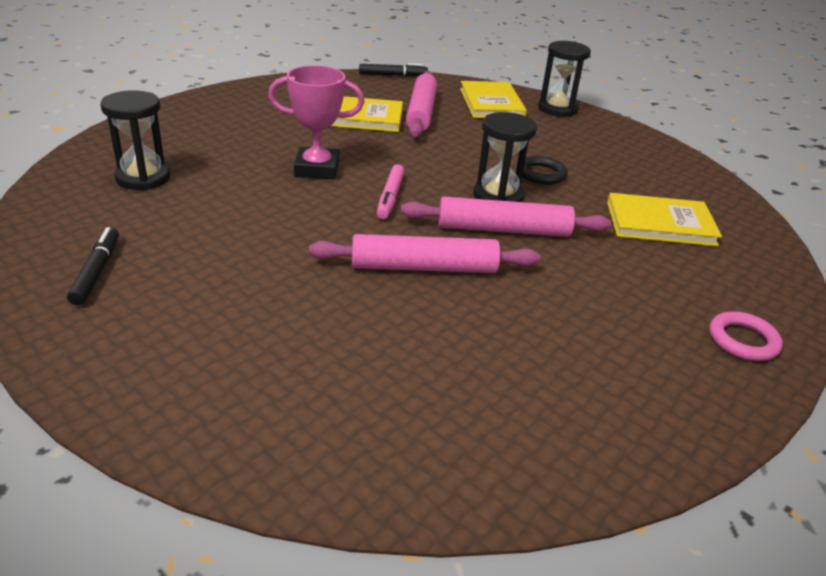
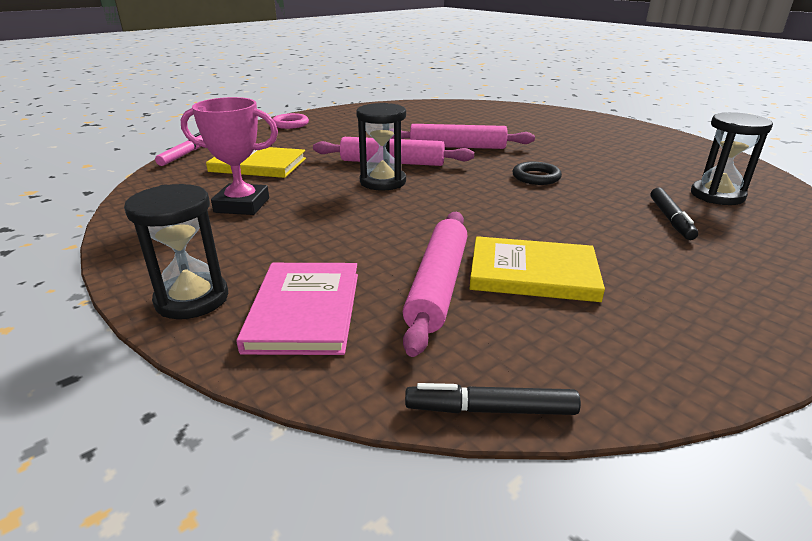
camera: 170 degrees left, 5 degrees down
(96, 272) = (661, 147): black marker -> black marker (670, 219)
(317, 169) = (559, 203): pink trophy -> pink trophy (242, 205)
(390, 197) = (481, 181): pink marker -> pink marker (184, 154)
(491, 103) = (305, 311): yellow book -> pink book
(541, 174) = (324, 199): black ring -> black ring (536, 177)

